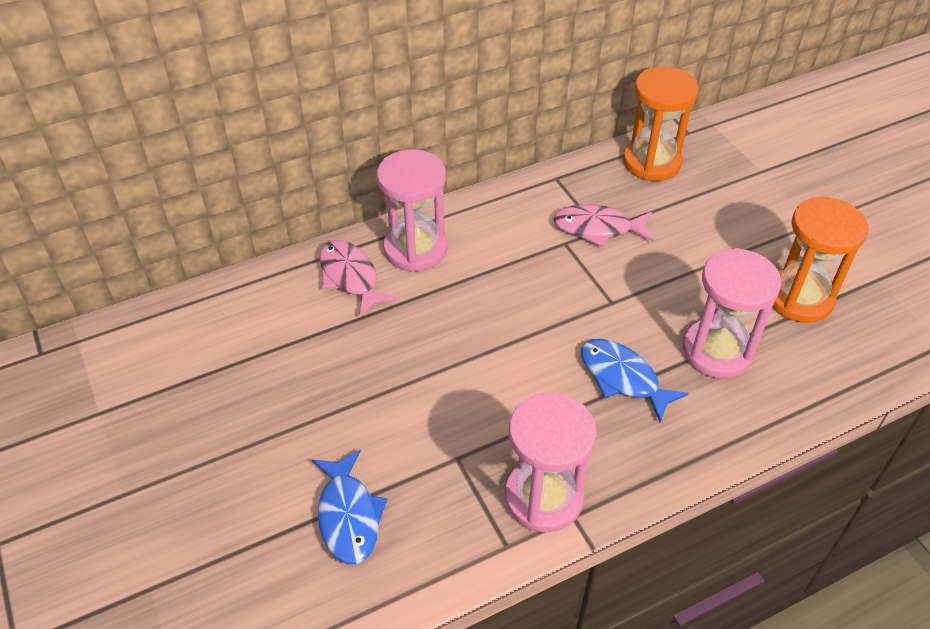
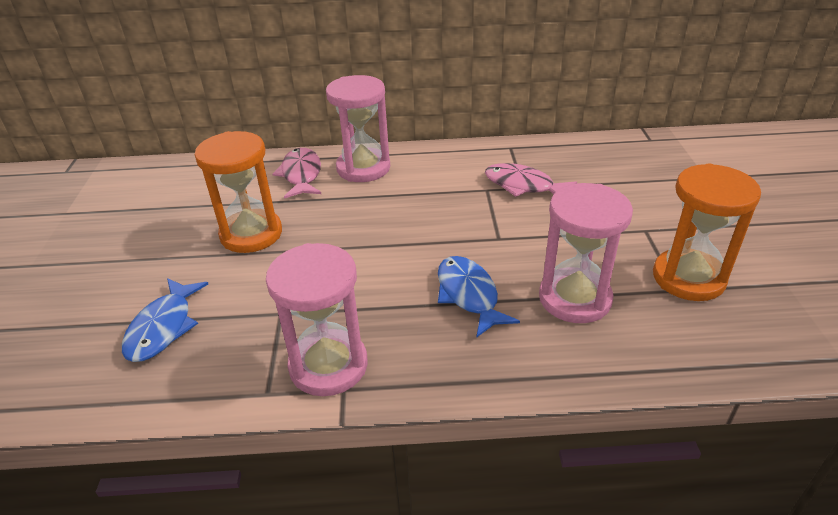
camera: 25 degrees right, 10 degrees down
(651, 162) = (602, 152): orange hourglass -> orange hourglass (251, 234)

